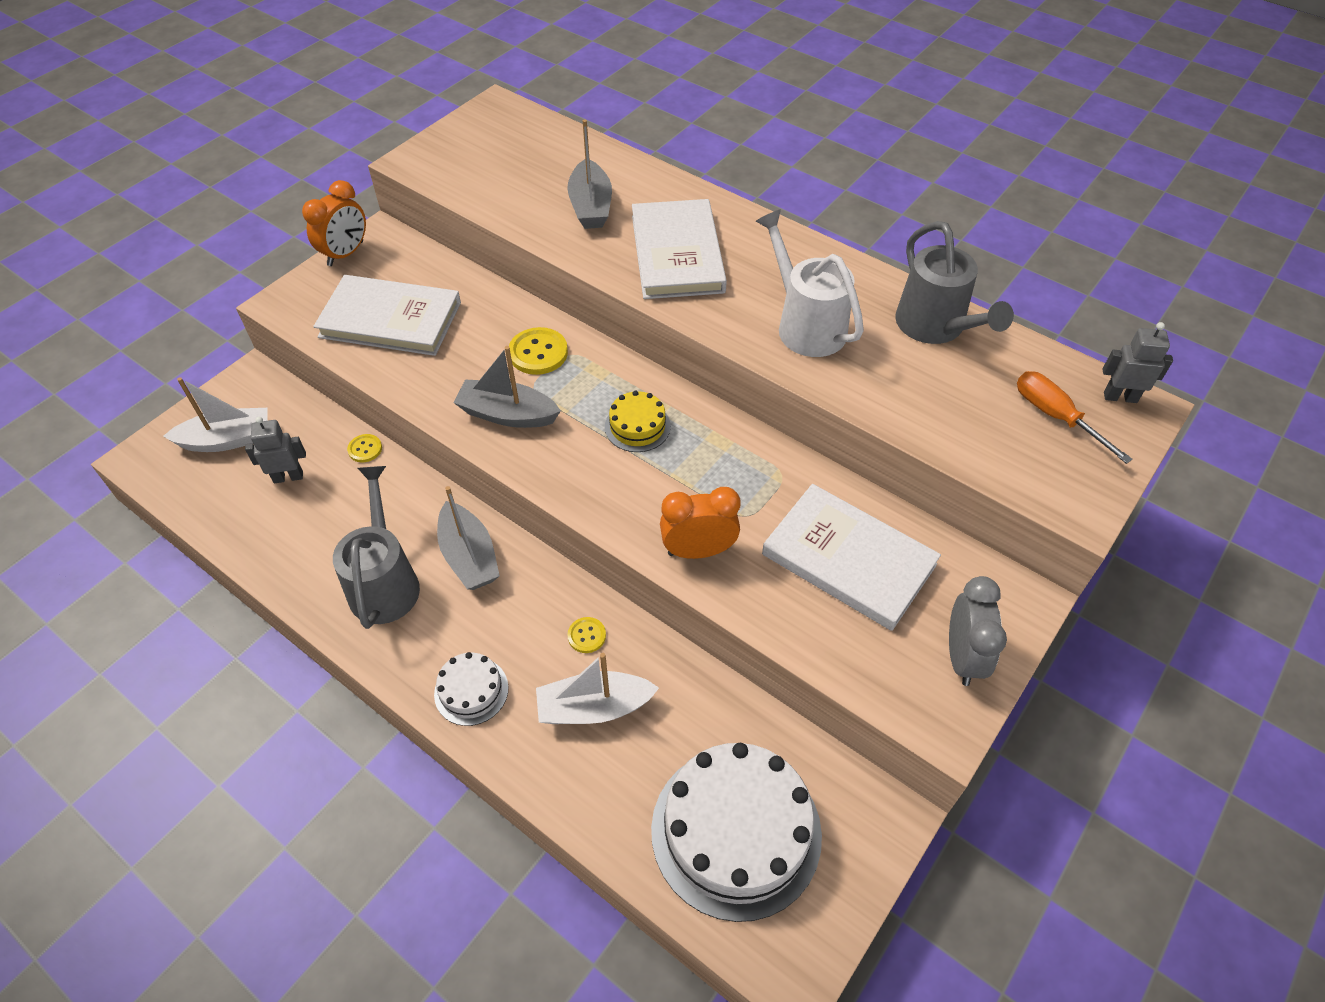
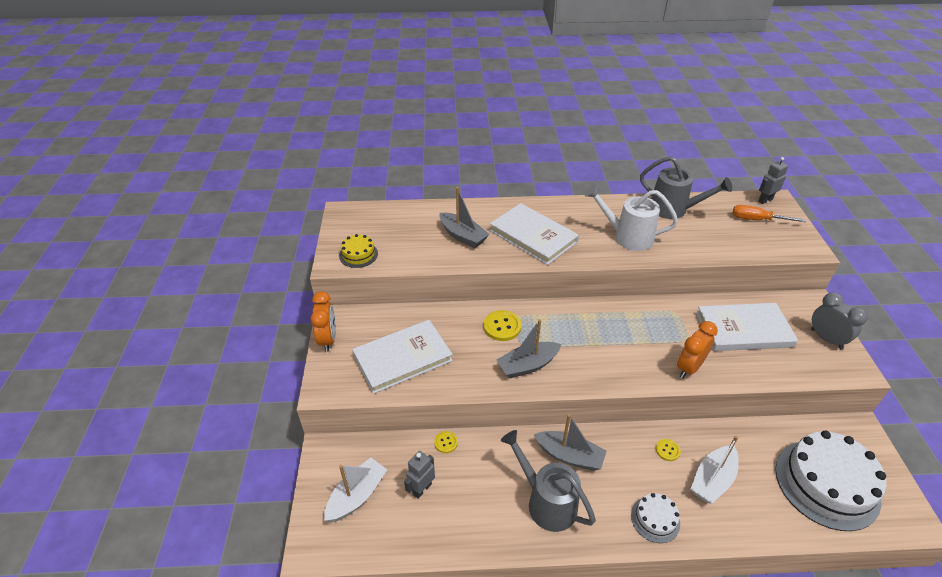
camera: 40 degrees left, 10 degrees down
(637, 426) = (592, 331): yellow cake -> yellow cake (358, 255)

